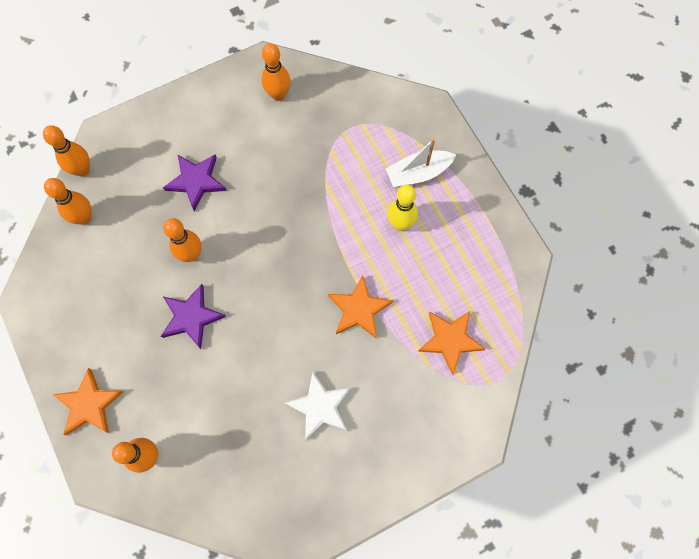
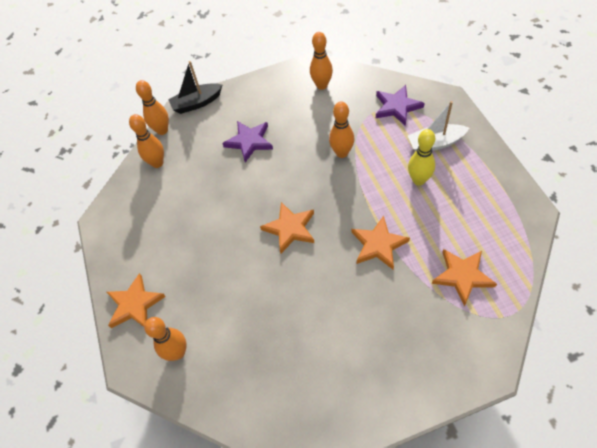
camera: 15 degrees right, 15 degrees down
(121, 127) = (197, 103): none -> black boat
(191, 254) = (238, 194): orange bowling pin -> orange bowling pin (342, 153)
(191, 317) = (231, 241): purple star -> purple star (397, 107)
(258, 296) = (290, 229): none -> orange star
(320, 406) = (337, 324): white star -> none

